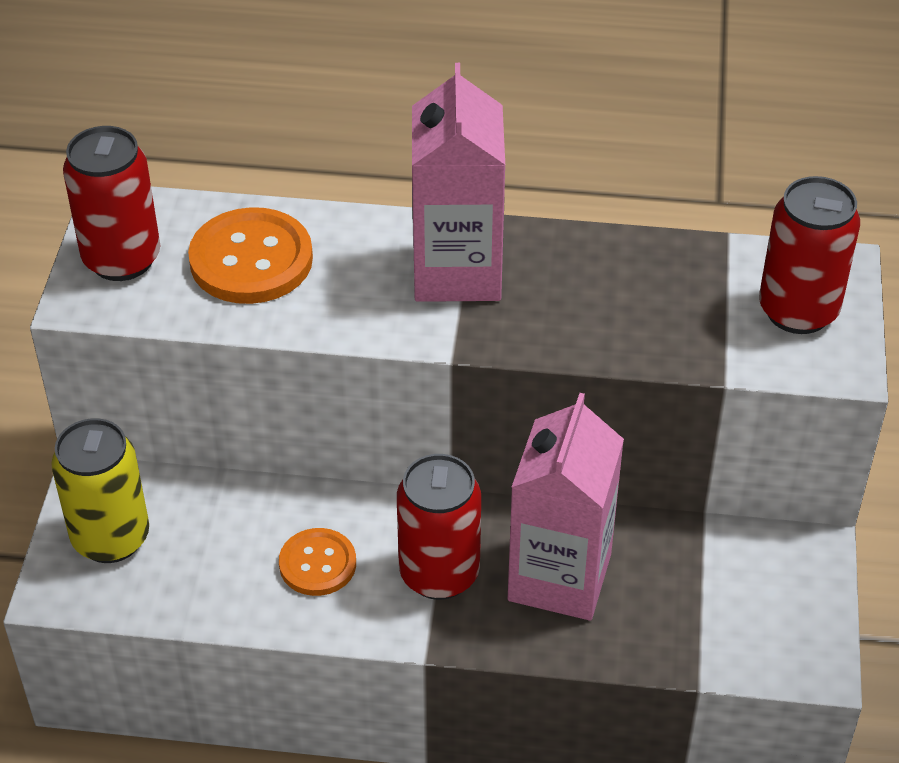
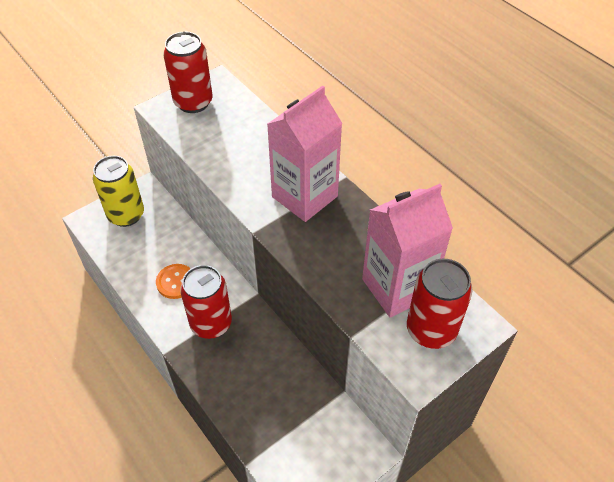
camera: 45 degrees right, 5 degrees up
(251, 260) = (235, 135): orange button -> none
(559, 577) = (251, 365): pink carton -> pink carton (397, 287)

